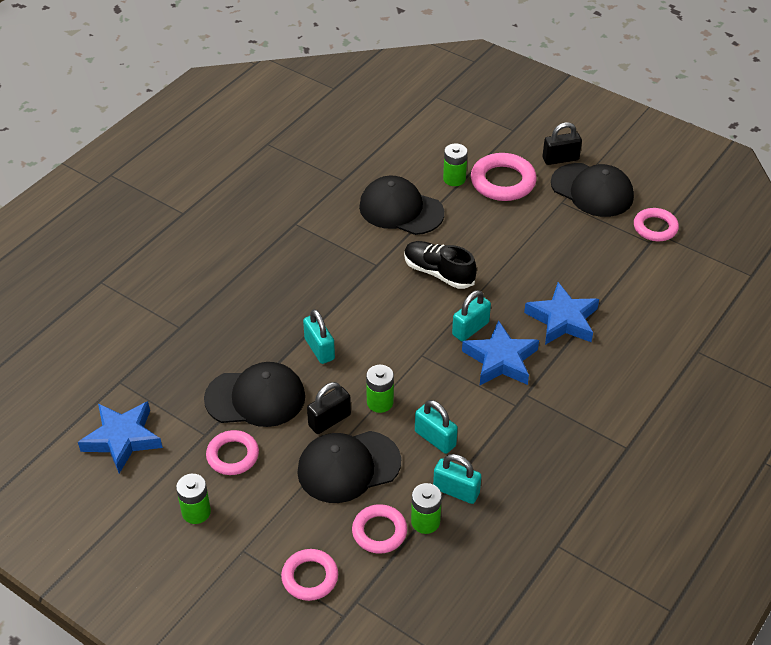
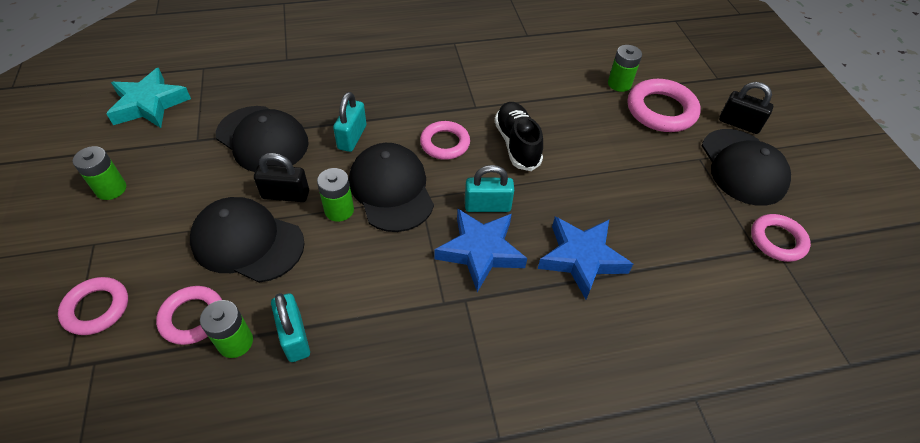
camera: 40 degrees right, 5 degrees up
(122, 439) = (149, 104): blue star -> turquoise star
(233, 455) = (190, 168): pink ring -> pink ring (445, 143)
(401, 210) = (546, 80): black cap -> black cap (391, 189)
(435, 438) = (340, 275): turquoise padlock -> none

